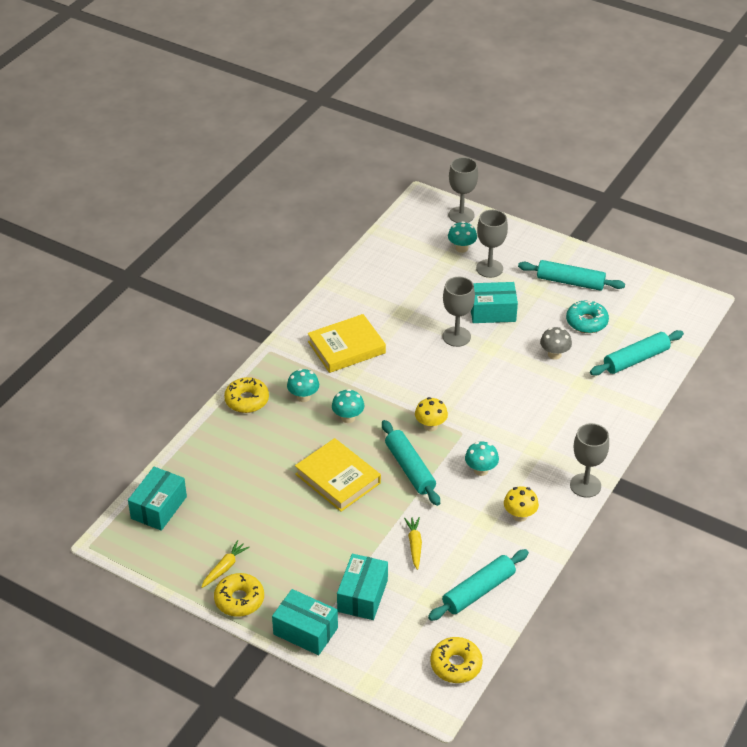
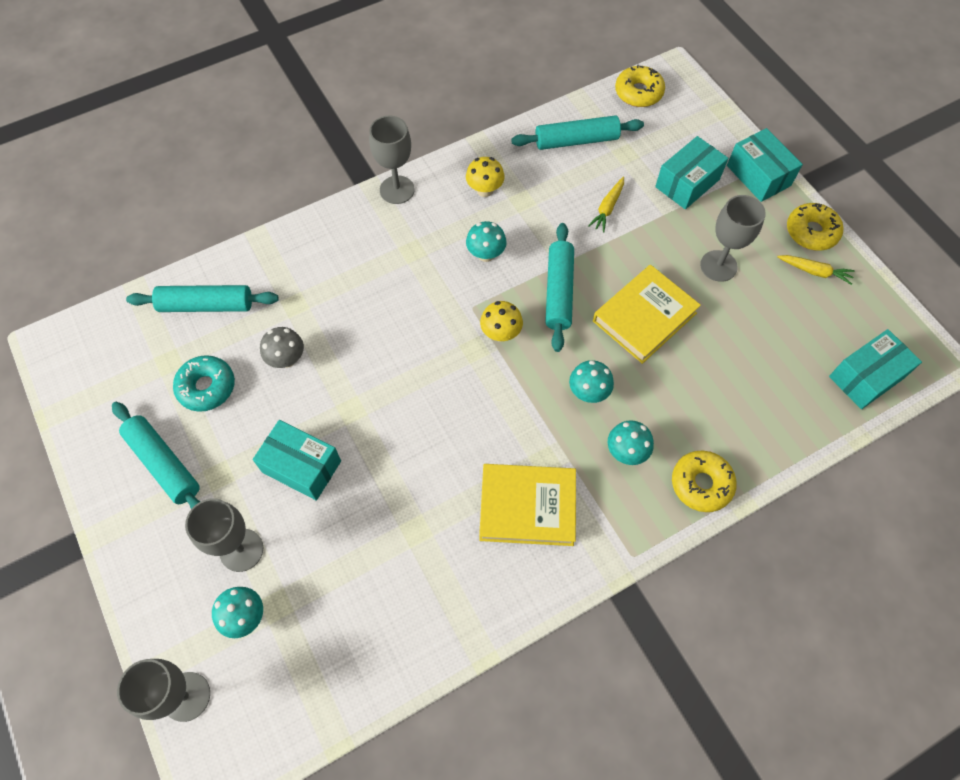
camera: 150 degrees left, 20 degrees up
(224, 568) = (814, 271): yellow carrot -> yellow carrot turned 135 degrees counterclockwise
(337, 478) = (644, 317): yellow book -> yellow book turned 60 degrees clockwise
(456, 336) = (377, 449): grey goblet -> grey goblet (718, 266)

